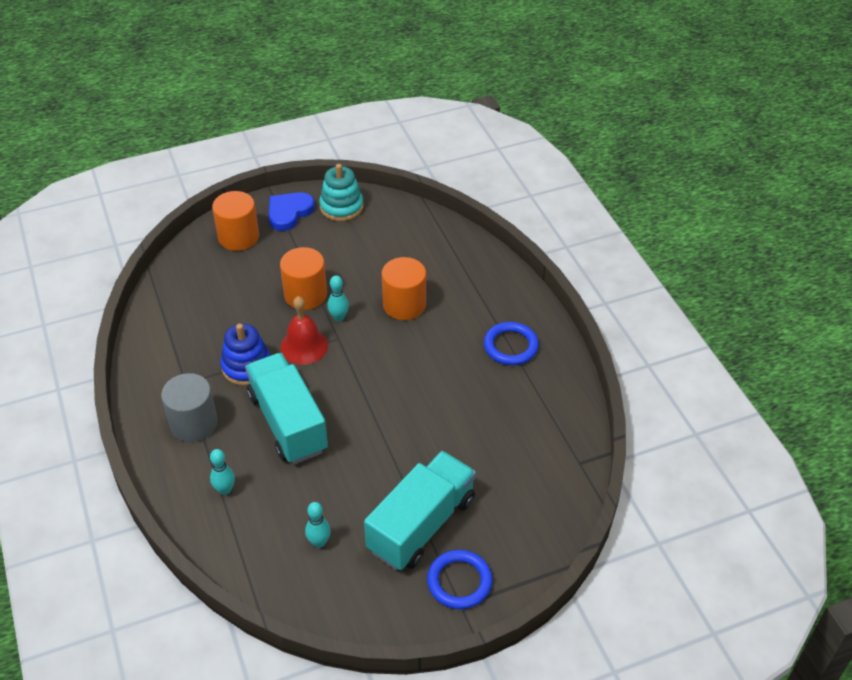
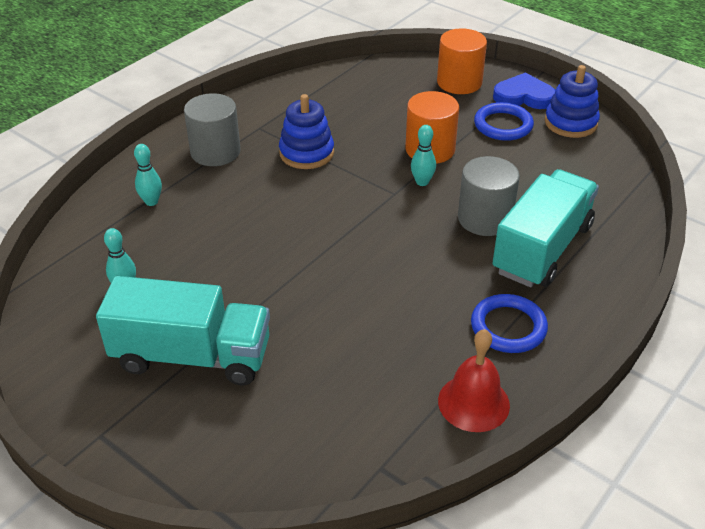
camera: 60 degrees right, 5 degrees down
(288, 422) = (259, 206): turquoise truck -> turquoise truck (542, 249)
(304, 346) = (363, 176): red bell -> red bell (473, 402)
(341, 207) = (570, 123): turquoise stacking toy -> blue stacking toy
(404, 305) = (485, 219): orange cylinder -> grey cylinder
(459, 582) = (131, 421): blue ring -> blue ring (503, 125)

